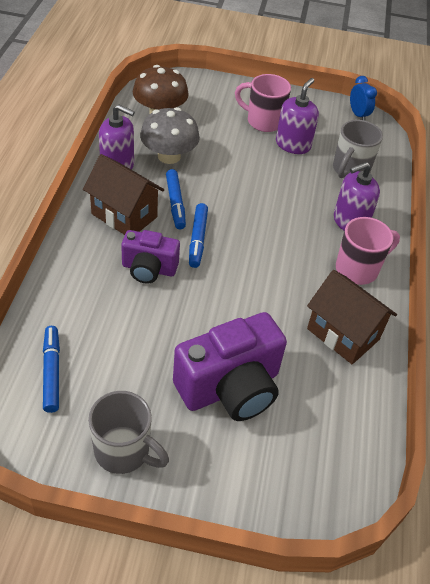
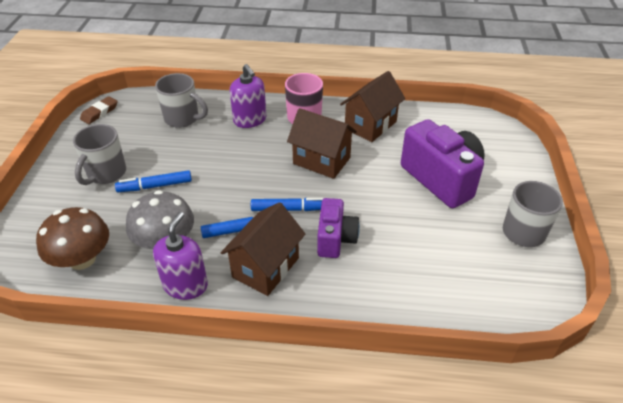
camera: 90 degrees left, 5 degrees down
(51, 372) = (476, 290): blue marker -> blue marker (155, 186)
(263, 121) = (106, 174): pink mug -> grey mug
(273, 275) = (321, 161): none -> brown house
(293, 145) = (145, 153): purple soap dispenser -> none
(358, 115) = (99, 112): blue clock -> brown eraser

